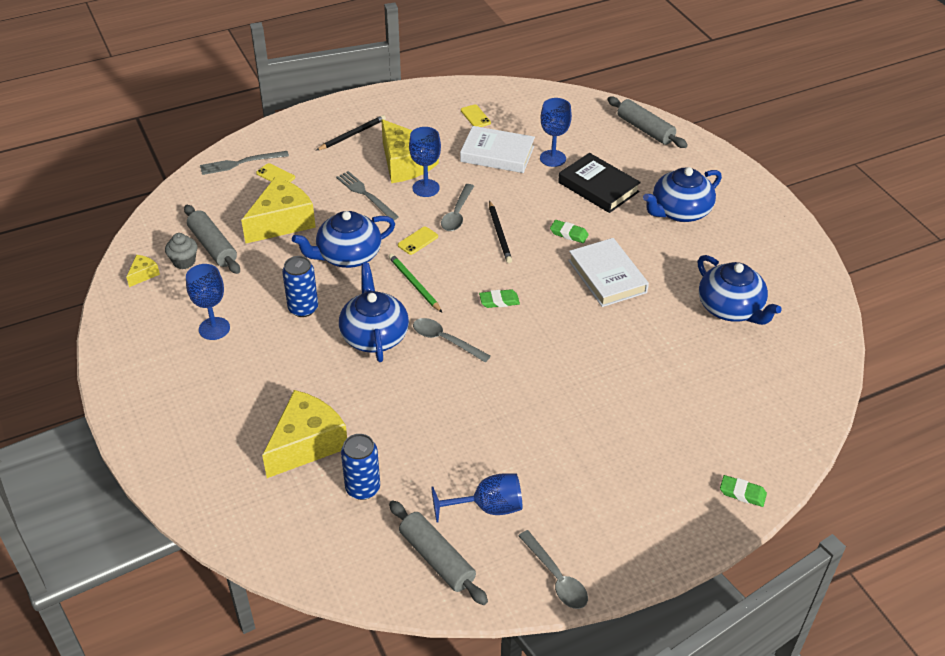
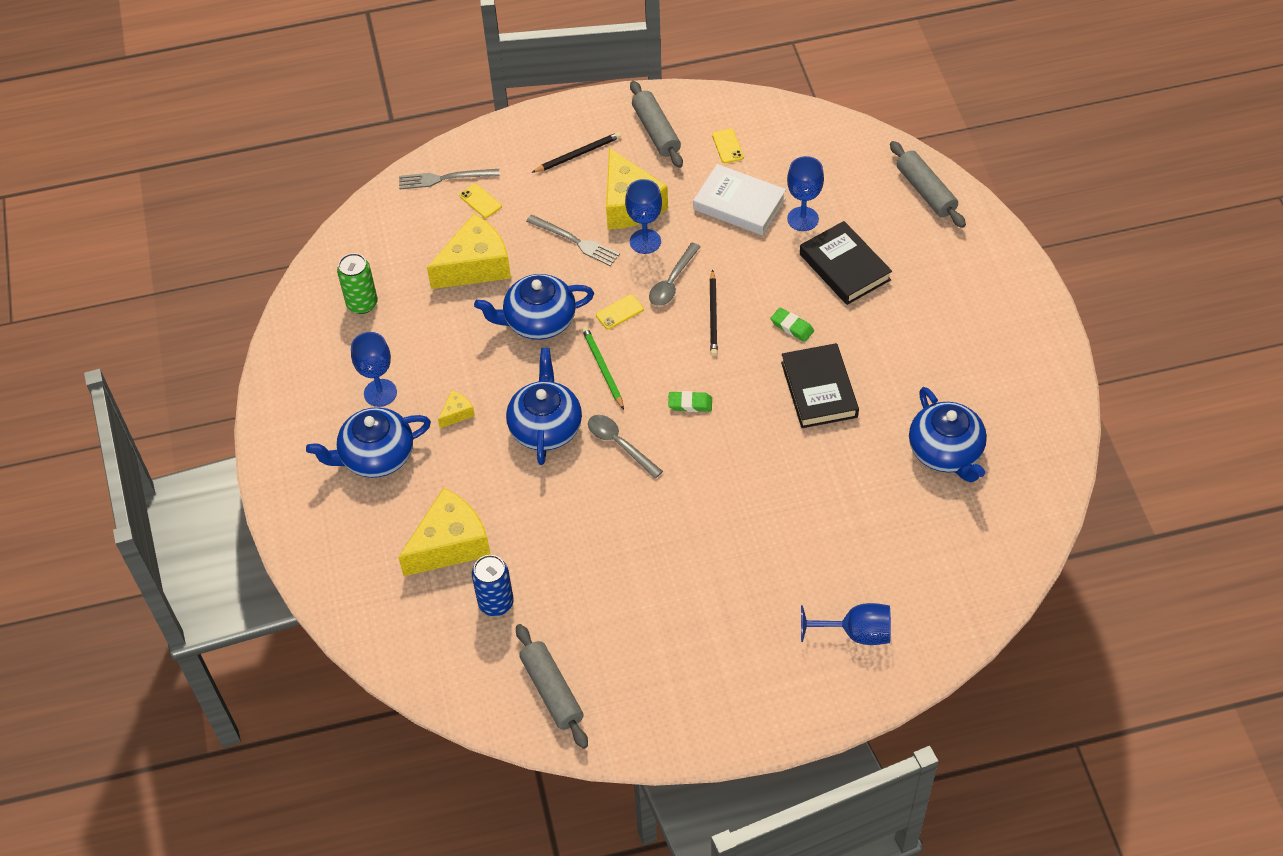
camera: 15 degrees right, 10 degrees up
(143, 274) = (317, 314): yellow cheese -> yellow cheese (456, 413)
(184, 262) = (362, 303): grey cupcake -> green can
(213, 246) = (396, 288): grey rolling pin -> grey rolling pin (656, 131)
(303, 308) = (477, 382): blue can -> none
(365, 194) = (575, 241): grey fork -> grey fork turned 150 degrees clockwise
(487, 507) = (615, 645): blue goblet -> blue goblet (856, 633)
(556, 577) = (664, 731): grey spoon -> none
(607, 276) = (819, 389): white book -> black book
(680, 211) = (930, 314): blue teapot -> blue teapot (376, 456)
(742, 493) = (883, 674): green eraser -> none

